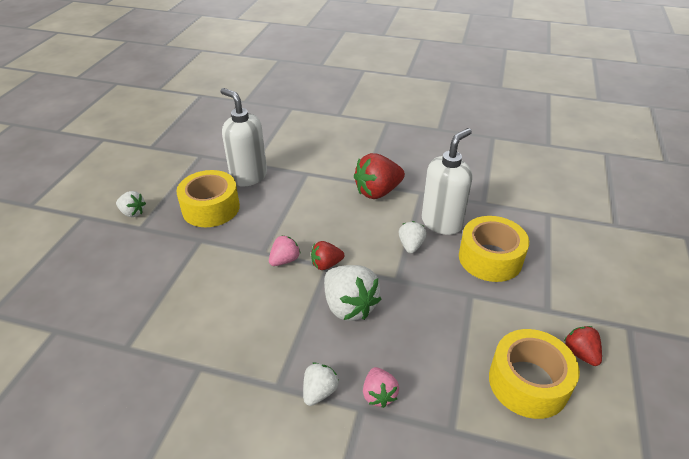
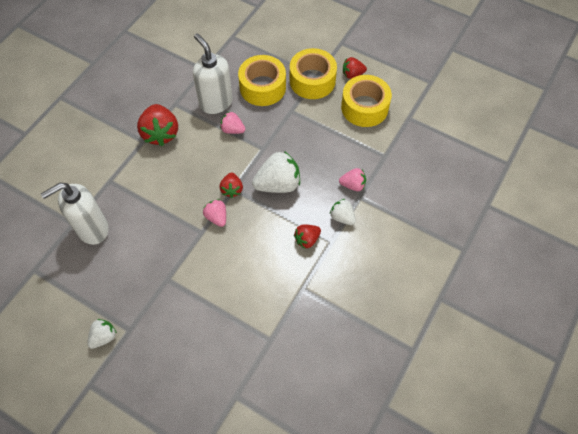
camera: 75 degrees left, 20 degrees up
(211, 208) = (126, 266): yellow tape -> yellow tape (312, 80)
(273, 356) = (307, 239): none -> red strawberry
(411, 245) = (232, 130): white strawberry -> pink strawberry

